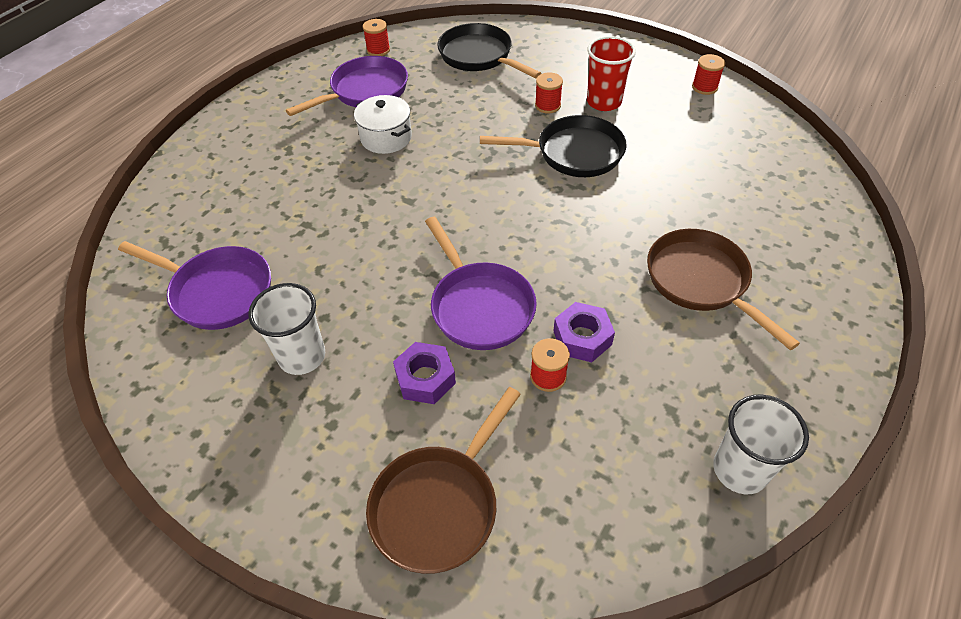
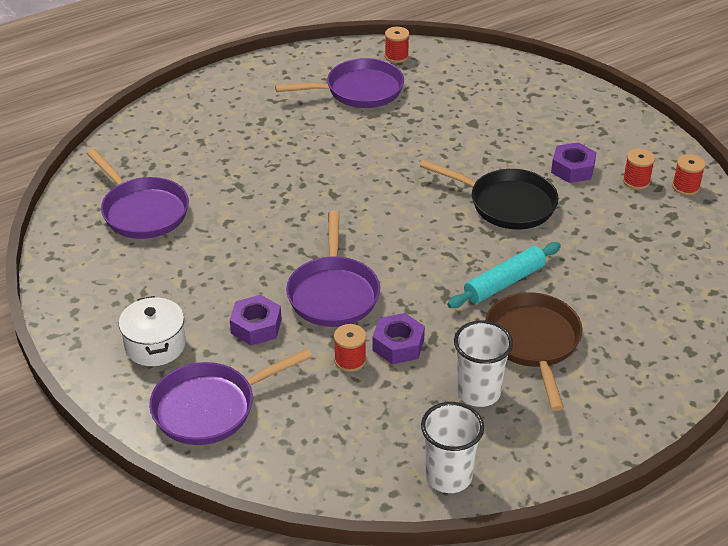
camera: 25 degrees right, 10 degrees down
(302, 356) = (176, 278): white cup -> white cup (478, 392)
(386, 138) = (350, 137): white pot -> white pot (155, 345)
(439, 505) = (210, 407): brown pan -> purple pan
(479, 56) = (486, 90): black pan -> none
(547, 105) = (516, 155): red spool -> red spool (636, 181)
(604, 102) = (572, 169): red cup -> purple nut
(629, 231) = (504, 282): none -> turquoise rolling pin

